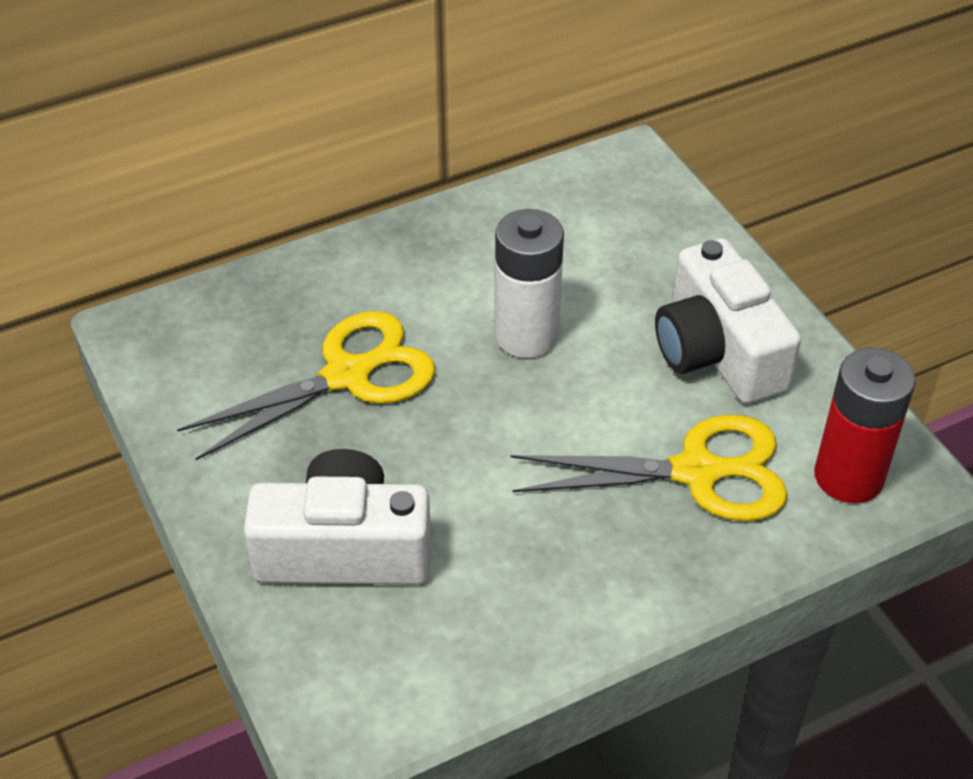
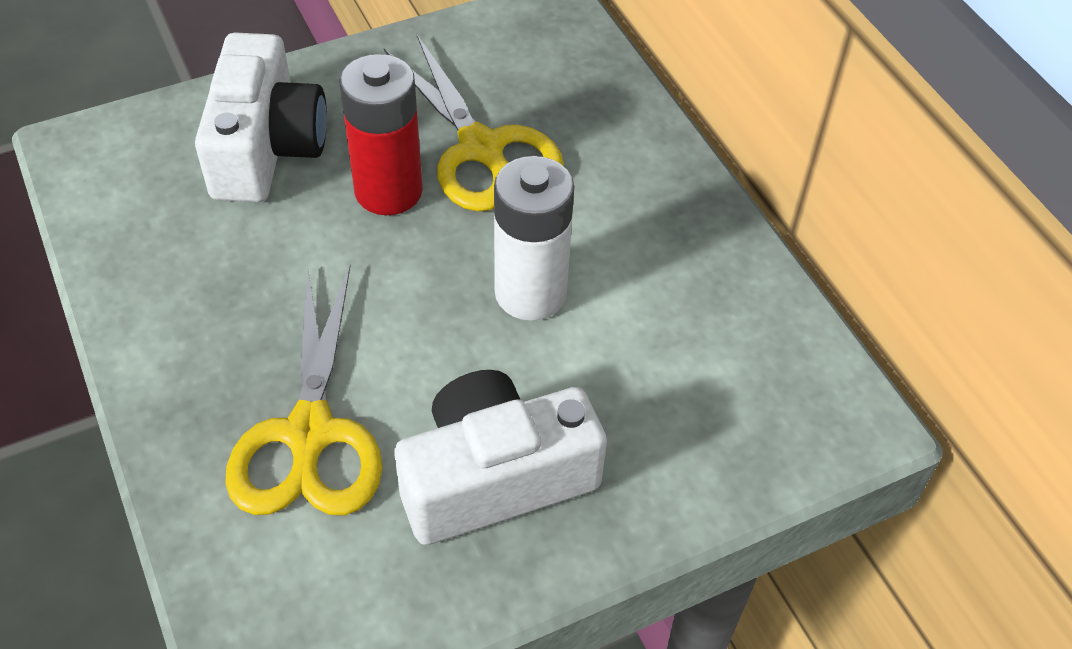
camera: 90 degrees right, 5 degrees up
(848, 477) = (276, 592): red battery -> red battery (388, 191)

